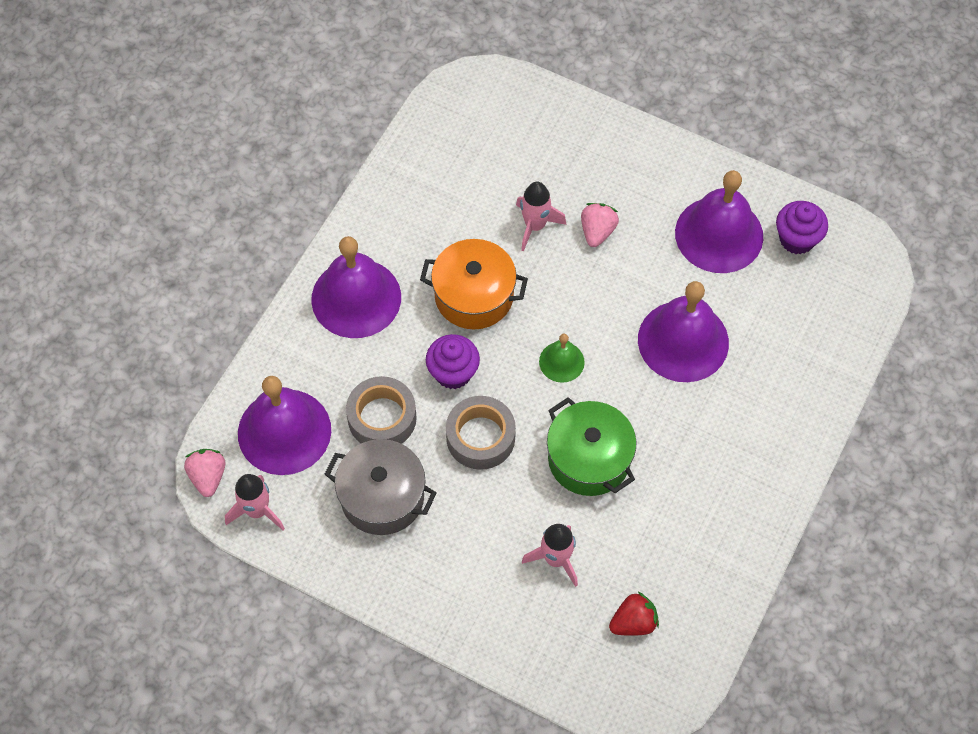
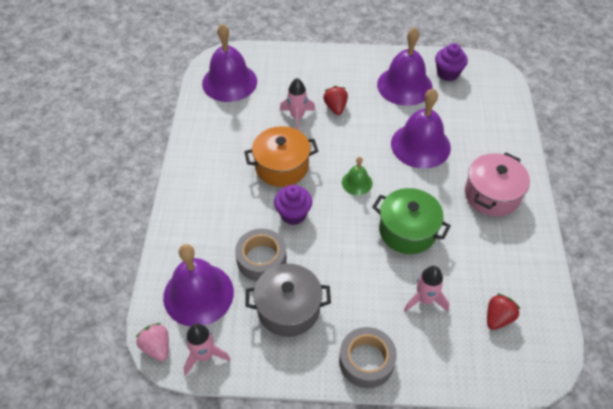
camera: 25 degrees left, 10 degrees down
(356, 298) = (207, 195): purple bell -> purple bell (229, 82)
(480, 437) = (332, 245): grey tape -> grey tape (366, 361)
(597, 231) = (335, 107): pink strawberry -> red strawberry
(735, 456) = (492, 195): none -> pink pot

